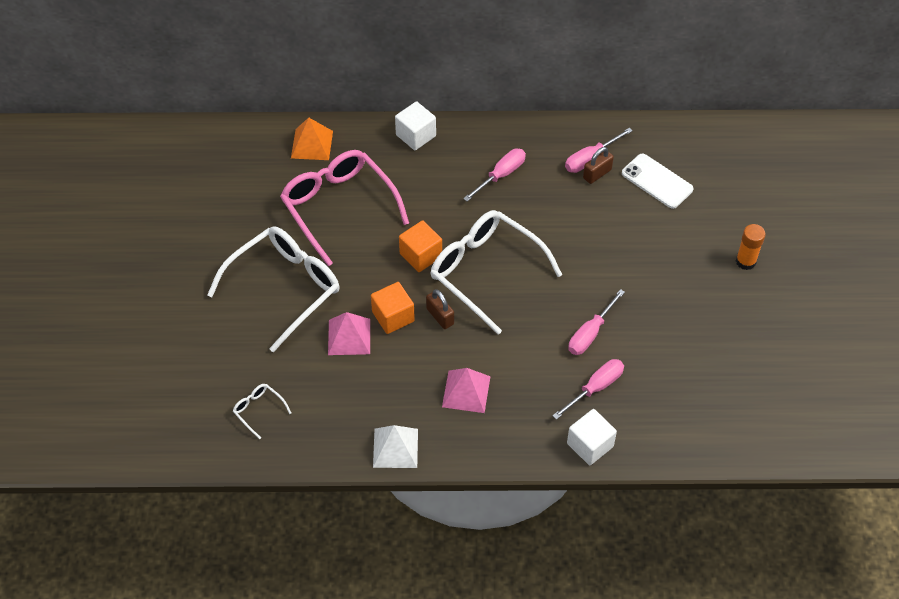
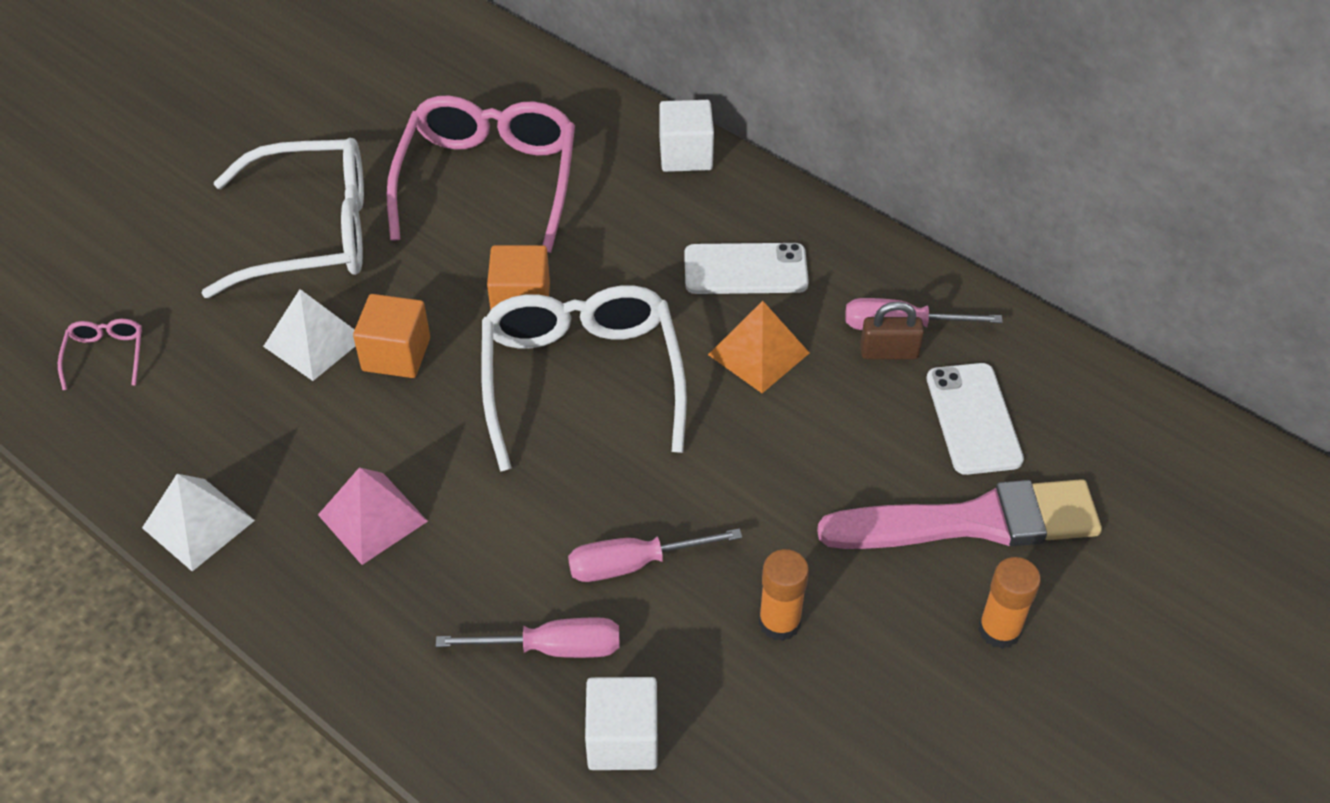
camera: 40 degrees right, 5 degrees down
(258, 410) = (106, 355): white glasses -> pink glasses
(312, 144) = (543, 91): orange pyramid -> orange pyramid (758, 353)
(349, 337) = (314, 342): pink pyramid -> white pyramid
(440, 316) = (455, 395): brown padlock -> none
(501, 175) = (745, 270): pink screwdriver -> white phone
(590, 445) = (451, 726): white cube -> white cube (622, 739)
(667, 316) = (779, 622): none -> orange glue stick
(697, 225) = (972, 522): none -> pink brush

